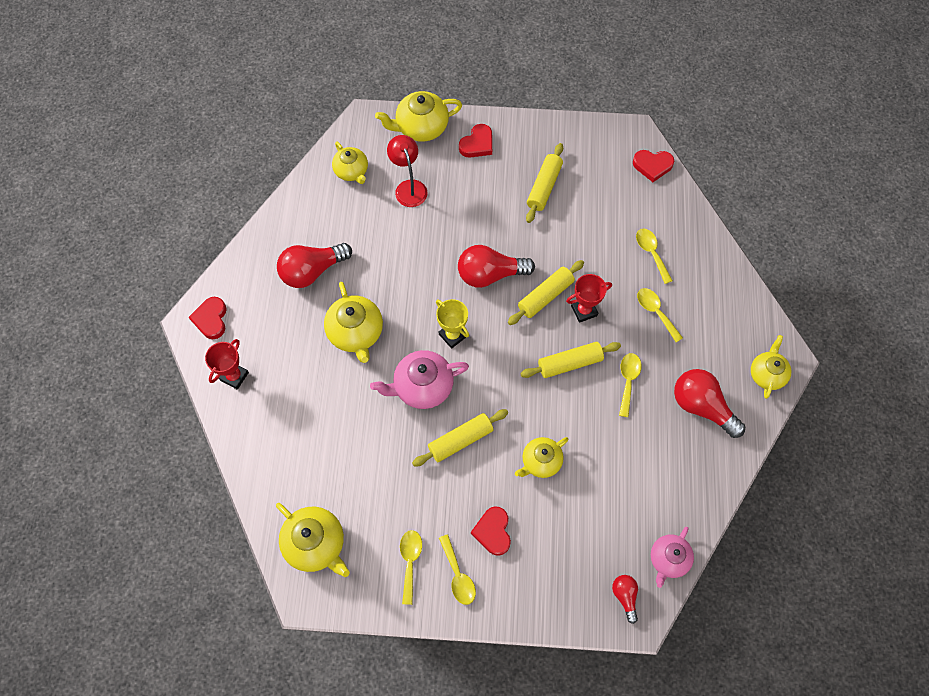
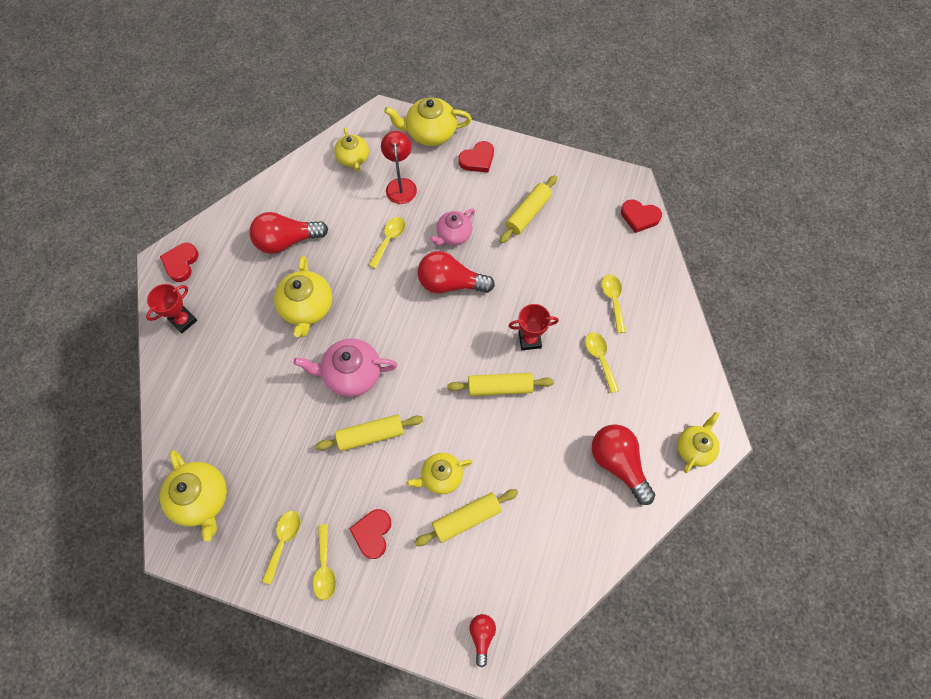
camera: 15 degrees right, 0 degrees up
(452, 335) = (396, 332): yellow trophy -> none
(545, 296) = (496, 317): yellow rolling pin -> yellow rolling pin (466, 518)
(628, 381) = (552, 419): yellow spoon -> yellow spoon (389, 240)
(668, 559) = (537, 610): pink teapot -> pink teapot (453, 235)

